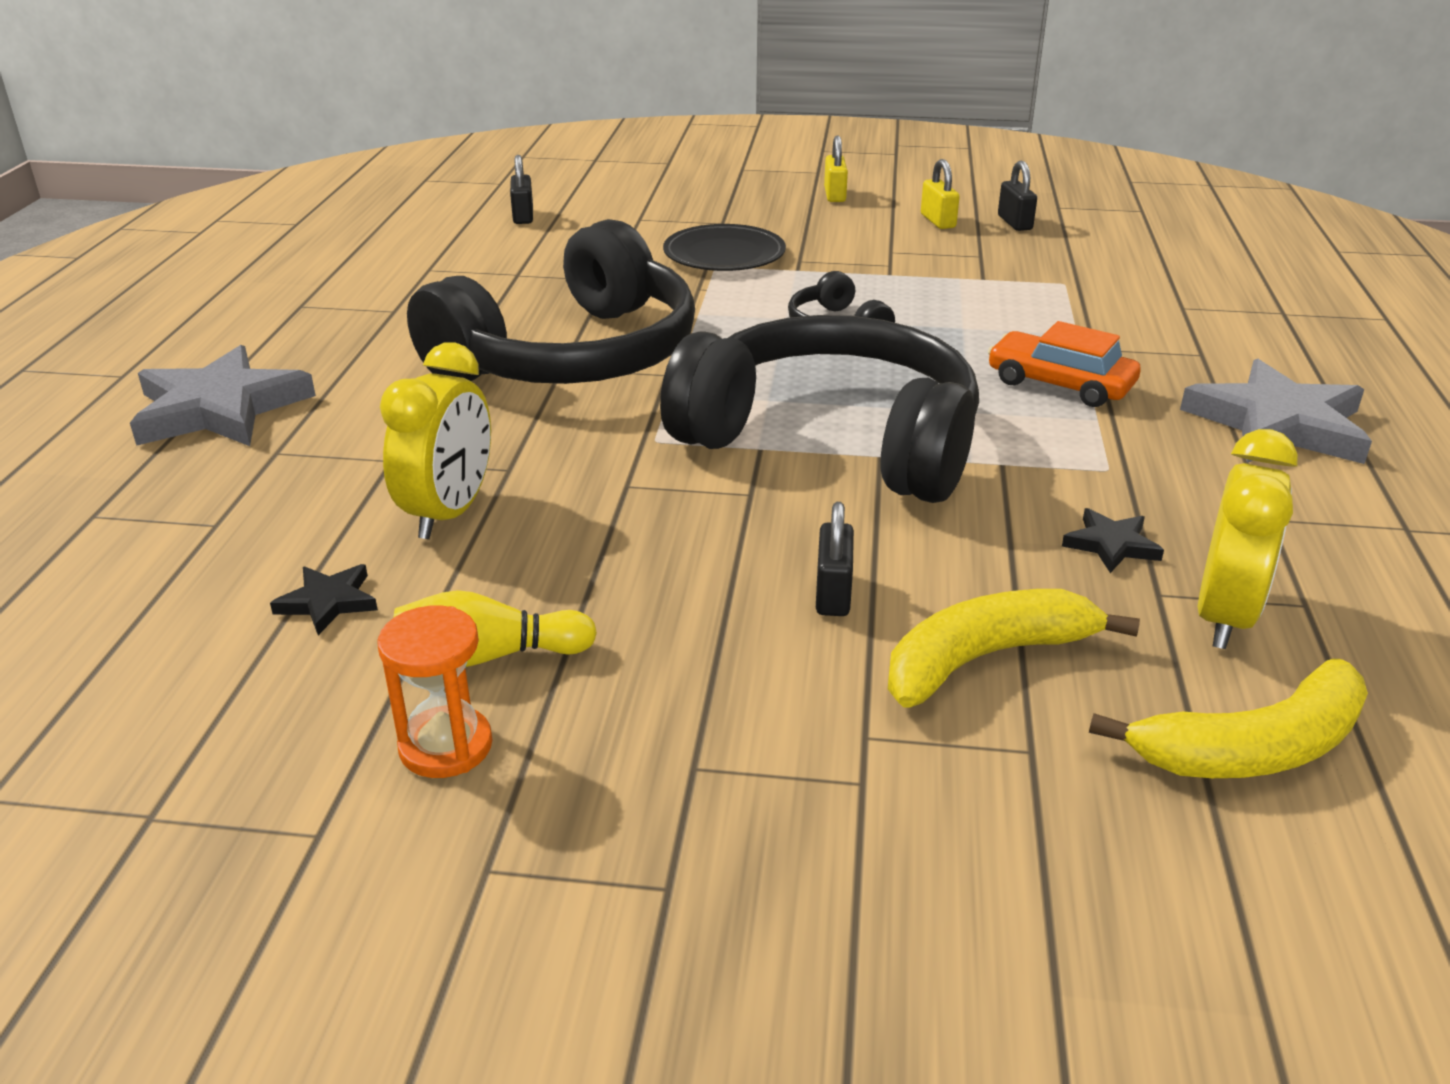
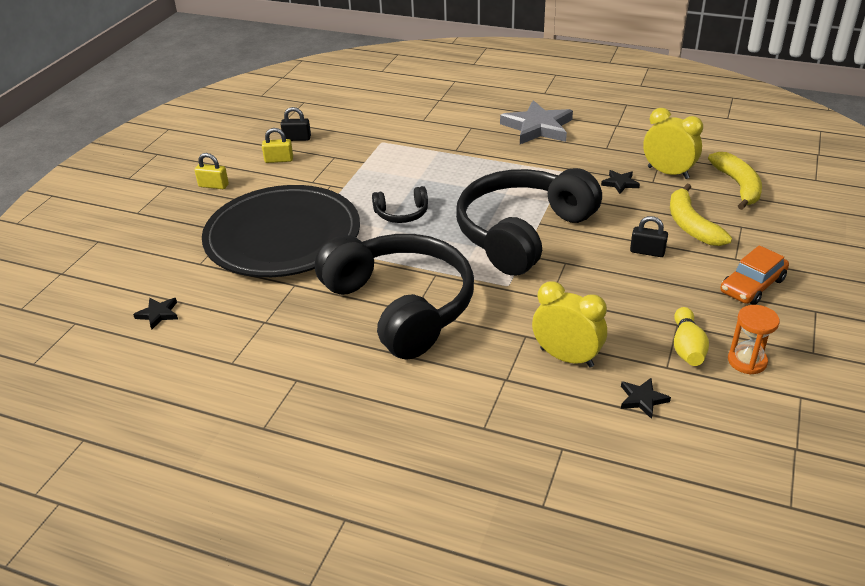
camera: 75 degrees left, 5 degrees up
(219, 408) = (417, 458): grey star -> none
(523, 216) = (158, 314): black padlock -> black star
(724, 254) = (283, 237): black plate -> black plate, size x2.05
(1060, 384) = (487, 166): orange car -> orange car (752, 285)

